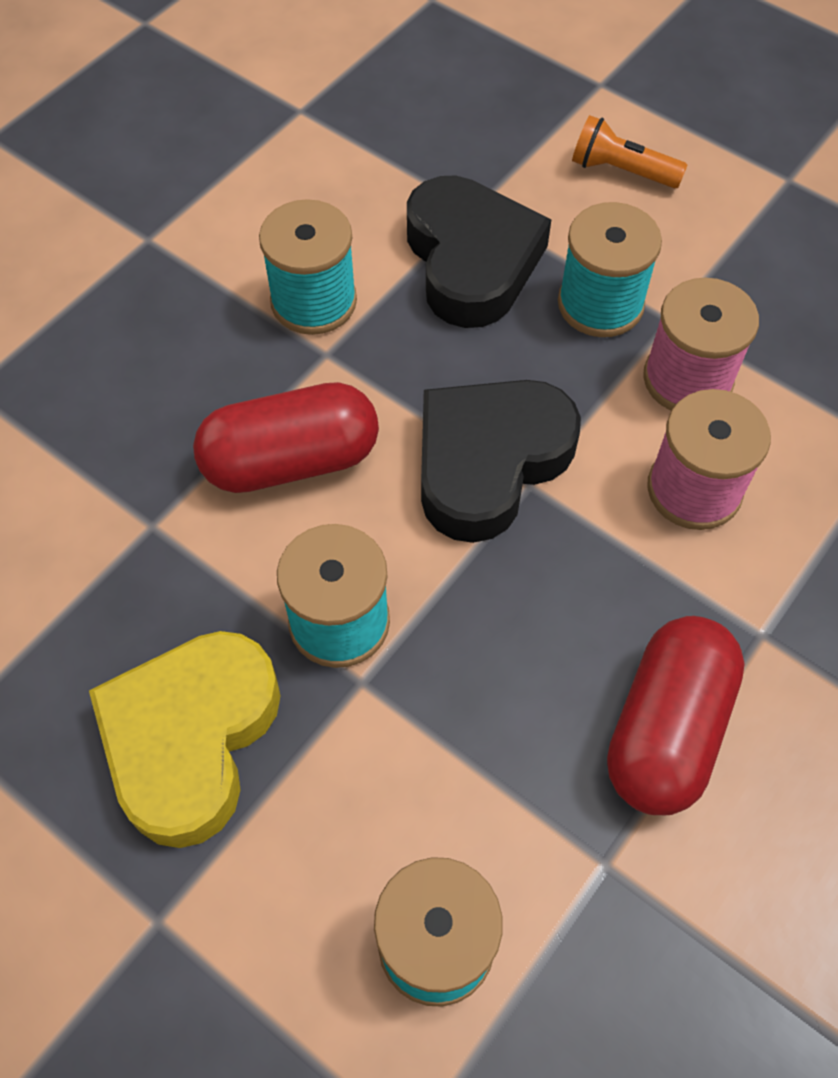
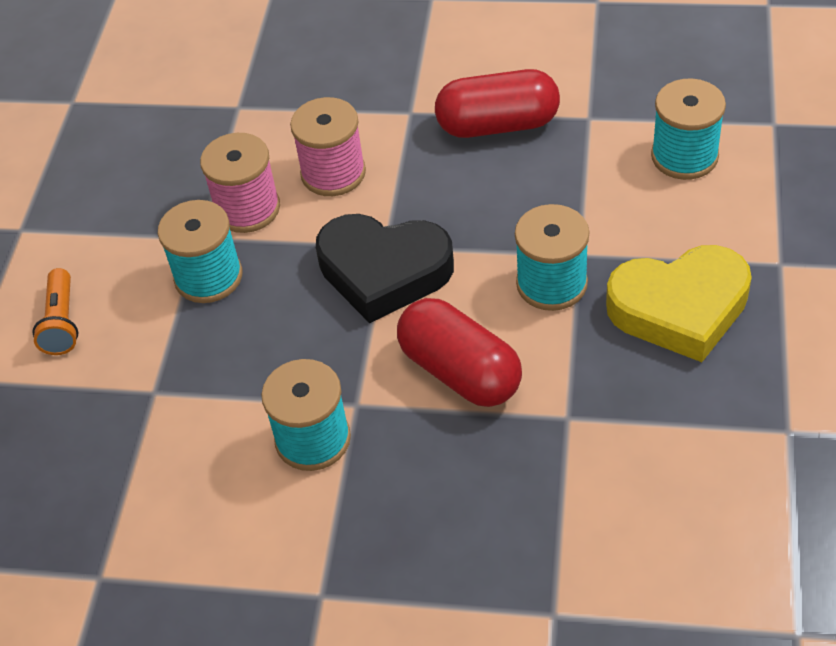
camera: 115 degrees left, 10 degrees down
(471, 261) = (211, 366): black heart -> none

